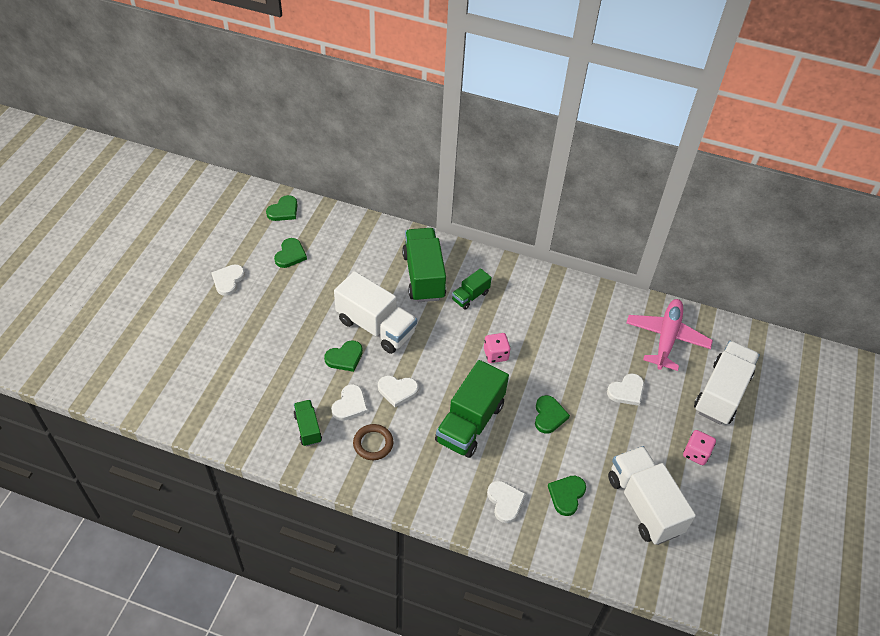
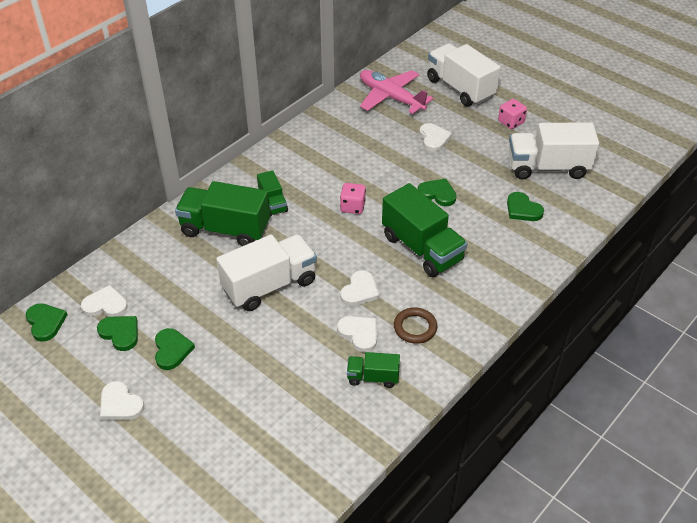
camera: 65 degrees left, 5 degrees down
(345, 357) = (296, 322): green heart -> green heart (172, 350)
(505, 502) = (515, 250): white heart -> white heart (105, 305)

